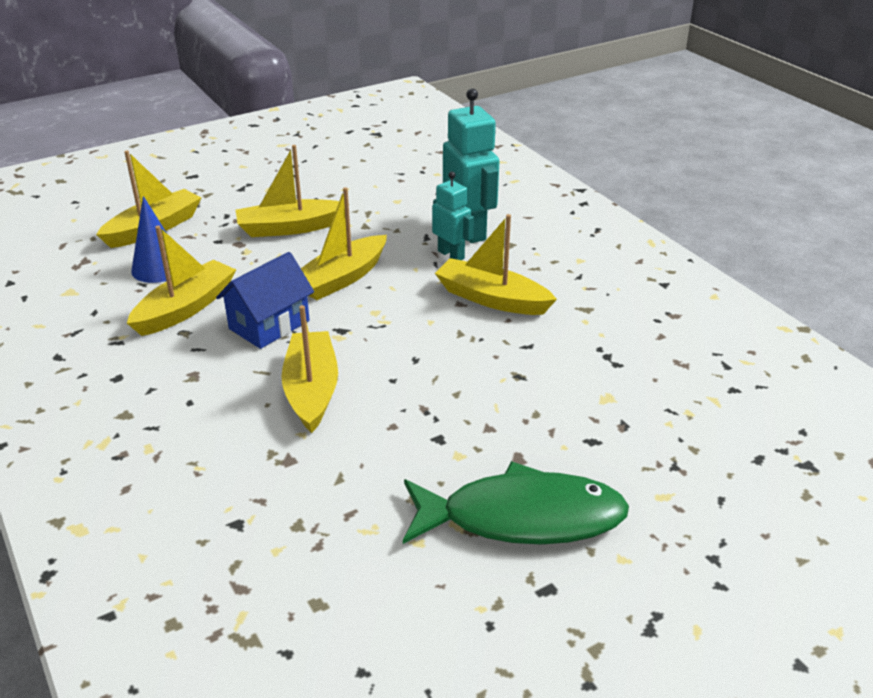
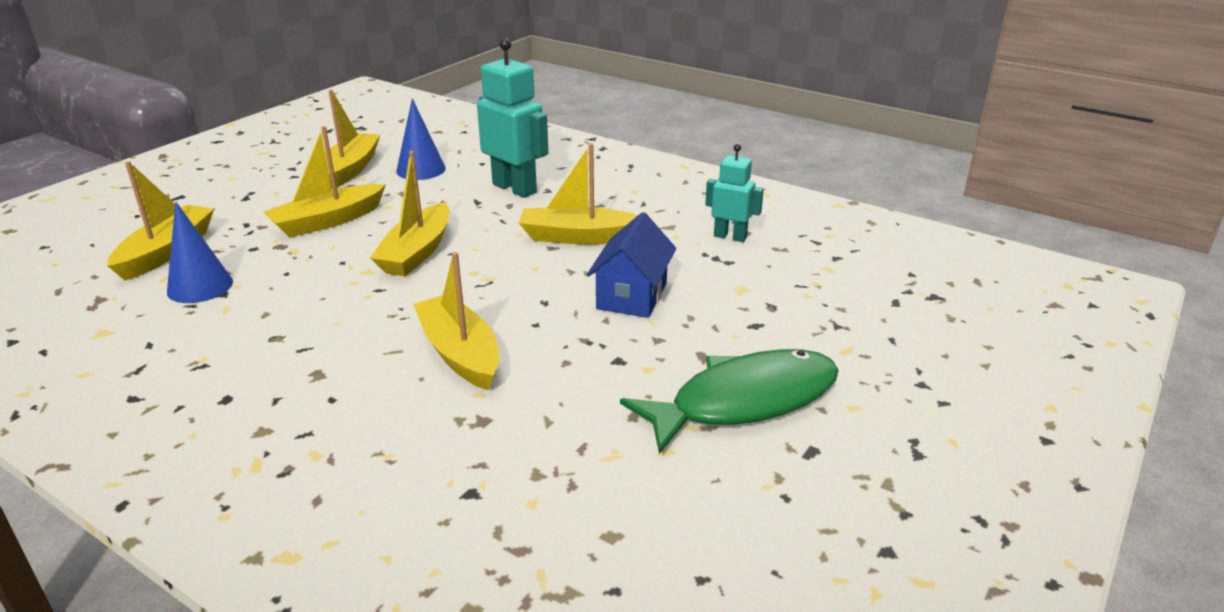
camera: 25 degrees left, 5 degrees down
(186, 308) = (262, 315): yellow boat -> yellow boat (350, 170)
(269, 325) = (369, 308): blue house -> blue house (631, 296)
(399, 191) = (421, 169): none -> blue cone
(451, 254) = (512, 210): turquoise robot -> turquoise robot (730, 237)

